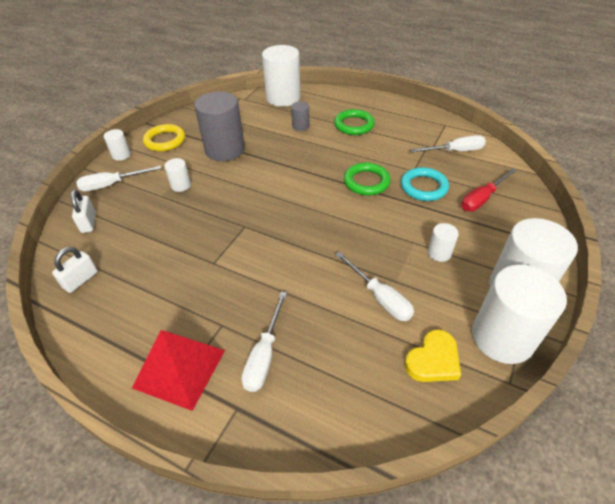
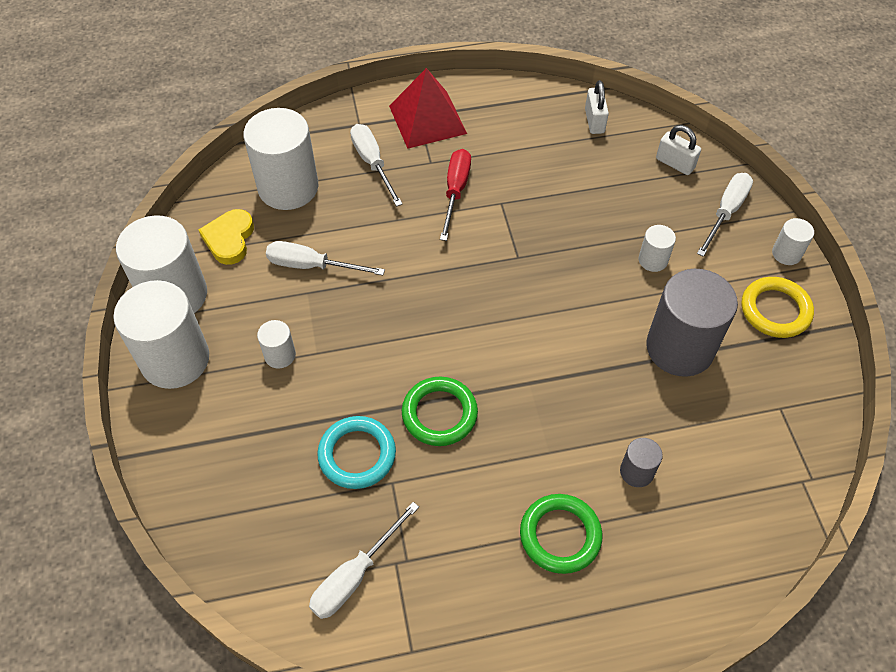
camera: 140 degrees right, 10 degrees up
(283, 98) = (747, 532): white cylinder -> white cylinder (288, 187)
(482, 199) = (266, 483): red screwdriver -> red screwdriver (455, 191)

